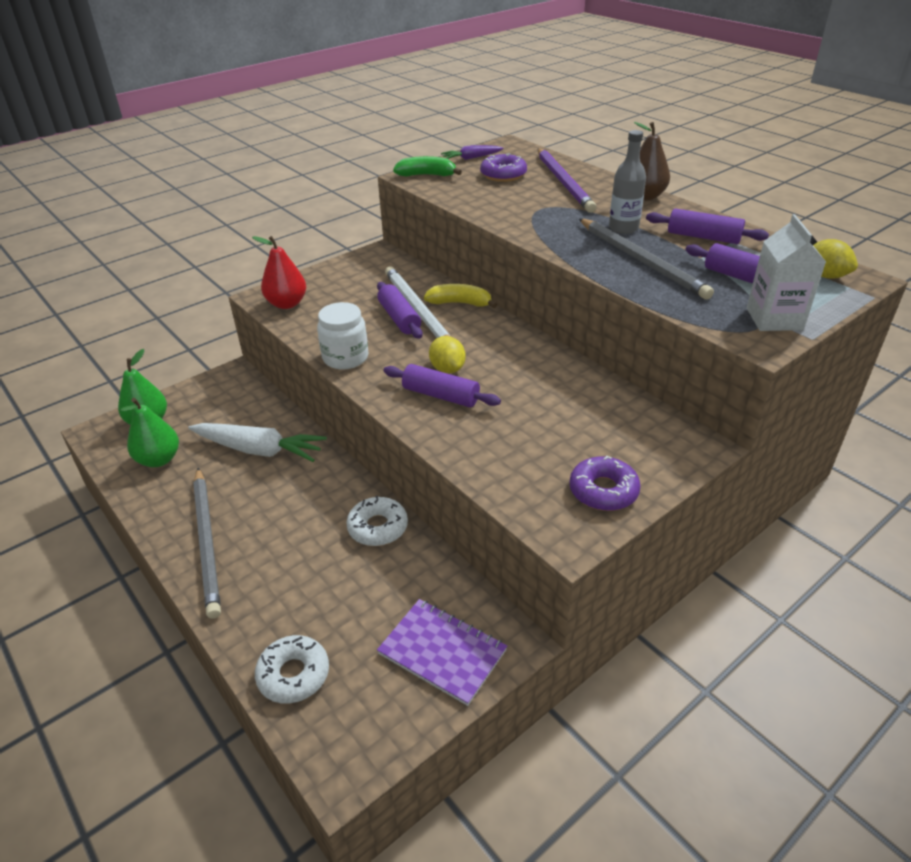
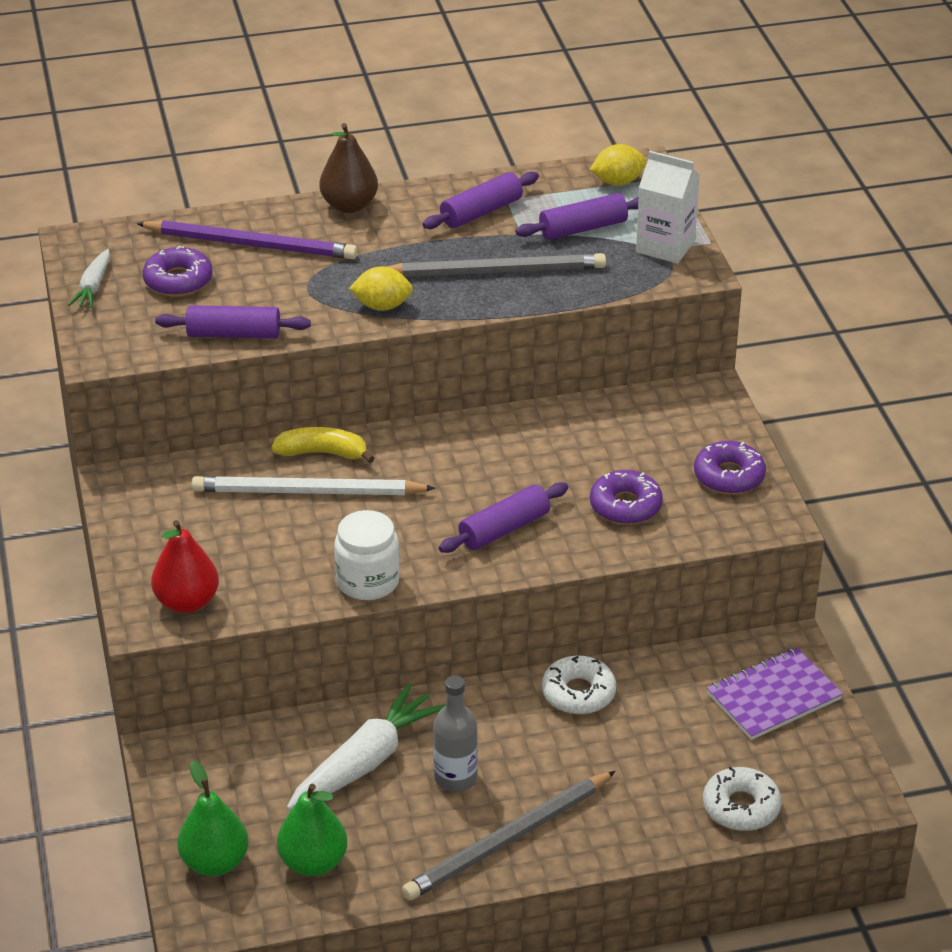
camera: 65 degrees left, 0 degrees up
(207, 542) = (507, 840): grey pencil -> grey pencil turned 135 degrees clockwise
(399, 318) = (314, 512): purple rolling pin -> purple rolling pin (234, 334)
(426, 175) = (112, 341): green banana -> none
(447, 369) = (457, 508): yellow lemon -> yellow lemon (382, 306)
(460, 303) = (322, 453): yellow banana -> yellow banana turned 60 degrees clockwise
(471, 158) = (93, 287): purple carrot -> white carrot
(514, 445) = (625, 506): none -> purple donut
(623, 228) = (412, 252): grey bottle -> grey bottle (455, 778)

